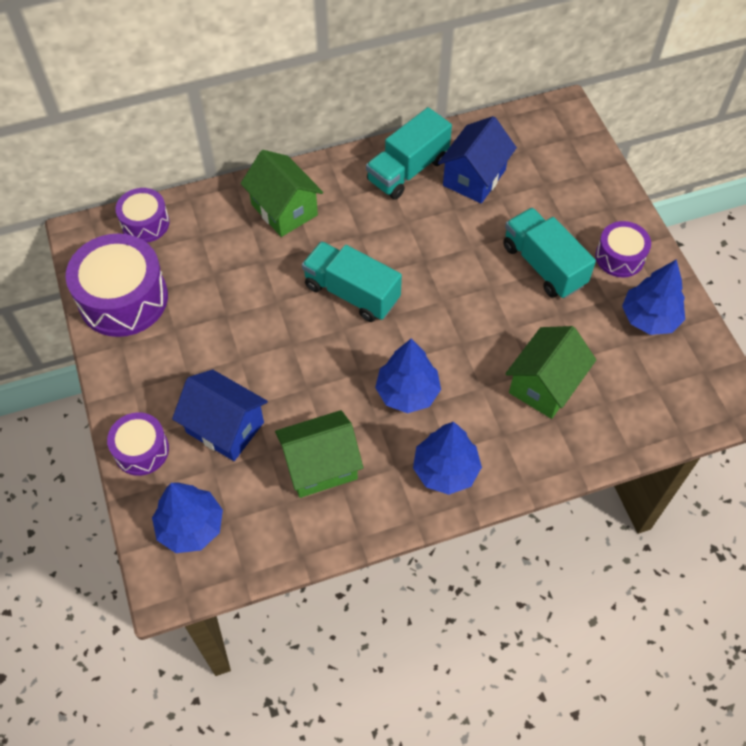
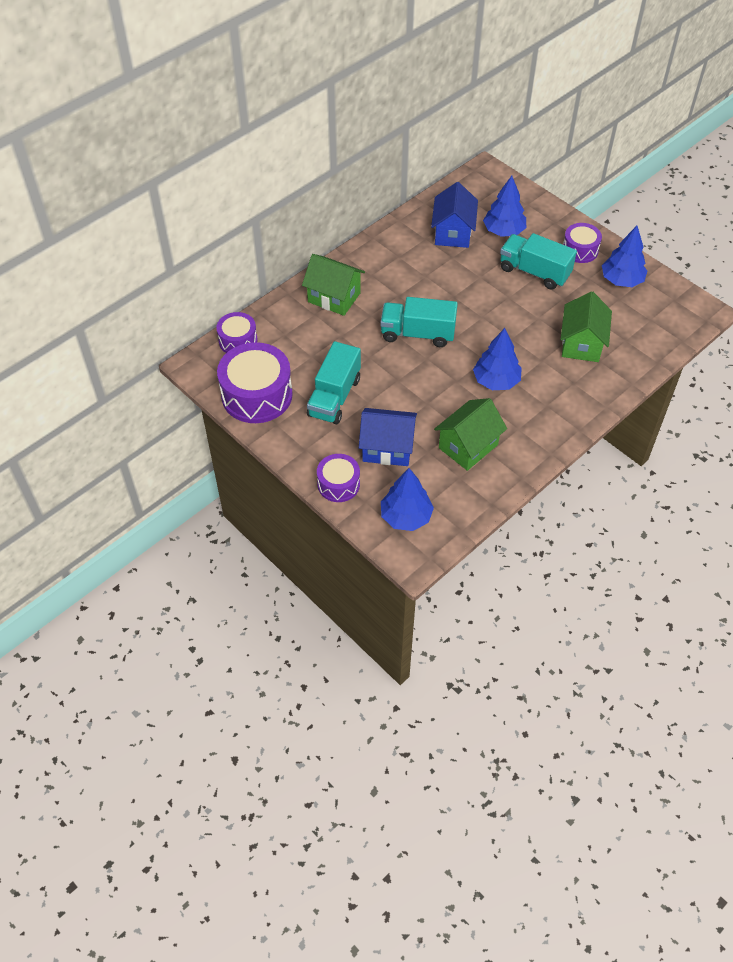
camera: 25 degrees left, 5 degrees down
(407, 170) = (404, 243): turquoise truck -> turquoise truck (334, 397)
(445, 470) = (551, 417): blue tree -> blue tree (504, 231)

